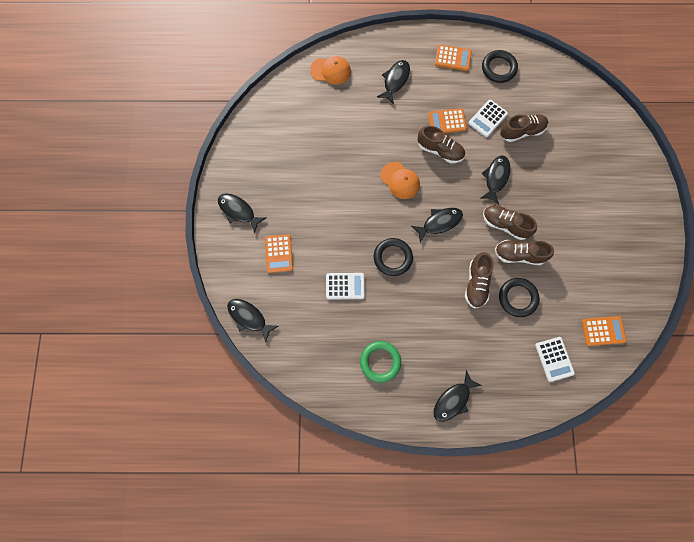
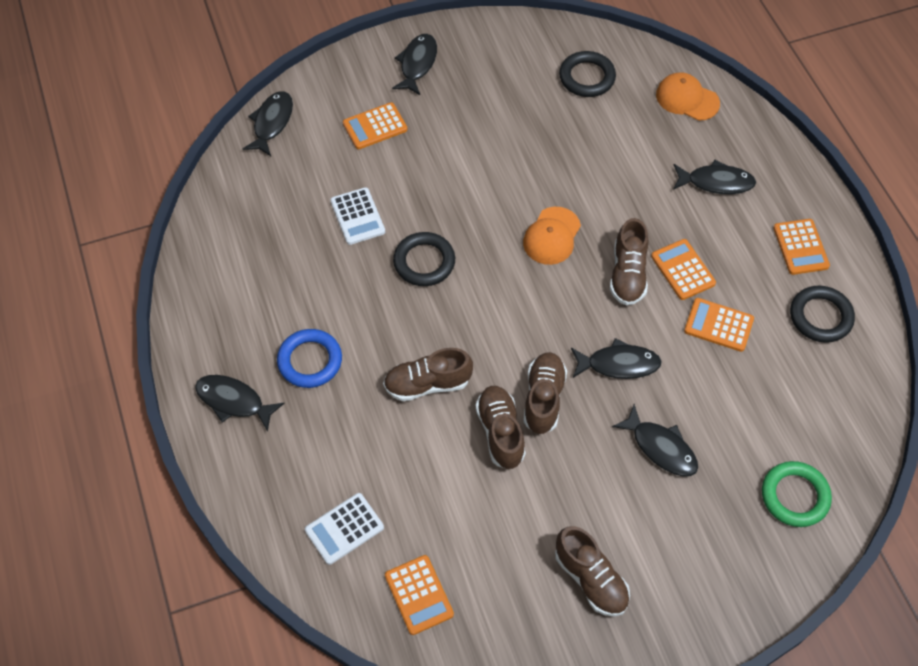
camera: 70 degrees right, 15 degrees down
(330, 71) = (687, 99): orange cap -> orange cap turned 135 degrees clockwise
(380, 362) = (261, 291): green ring -> green ring (794, 496)
(439, 223) = (506, 307): black fish -> black fish (660, 448)
(439, 346) = (310, 361): none -> blue ring
(487, 119) = (718, 325): white calculator -> orange calculator
(517, 298) = (426, 449): black ring -> black ring (587, 77)
(521, 131) = (721, 381): brown shoe -> brown shoe (591, 579)

